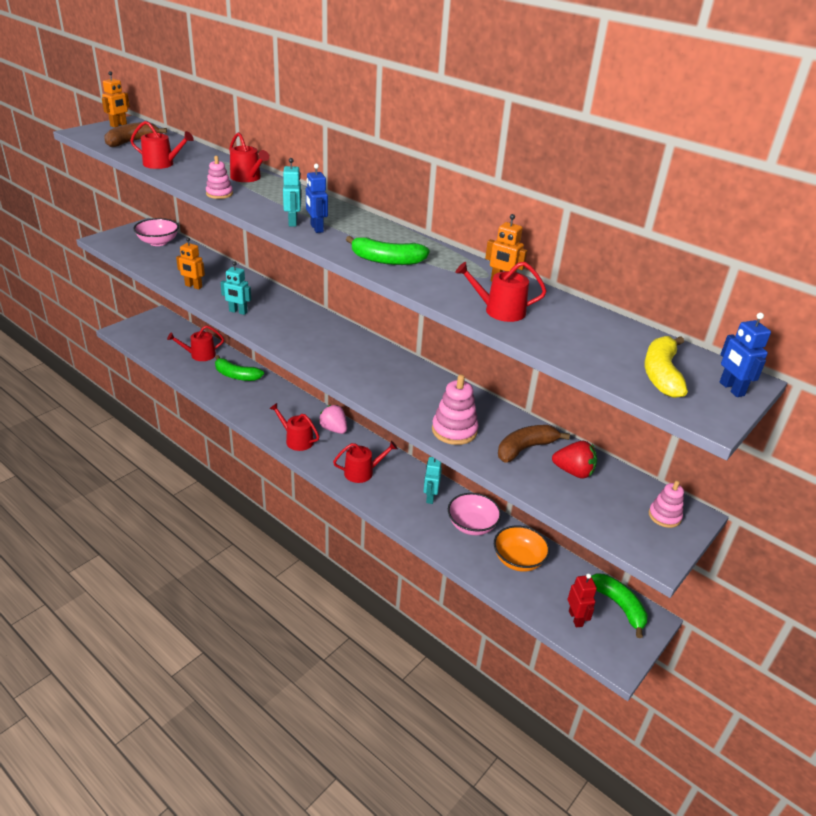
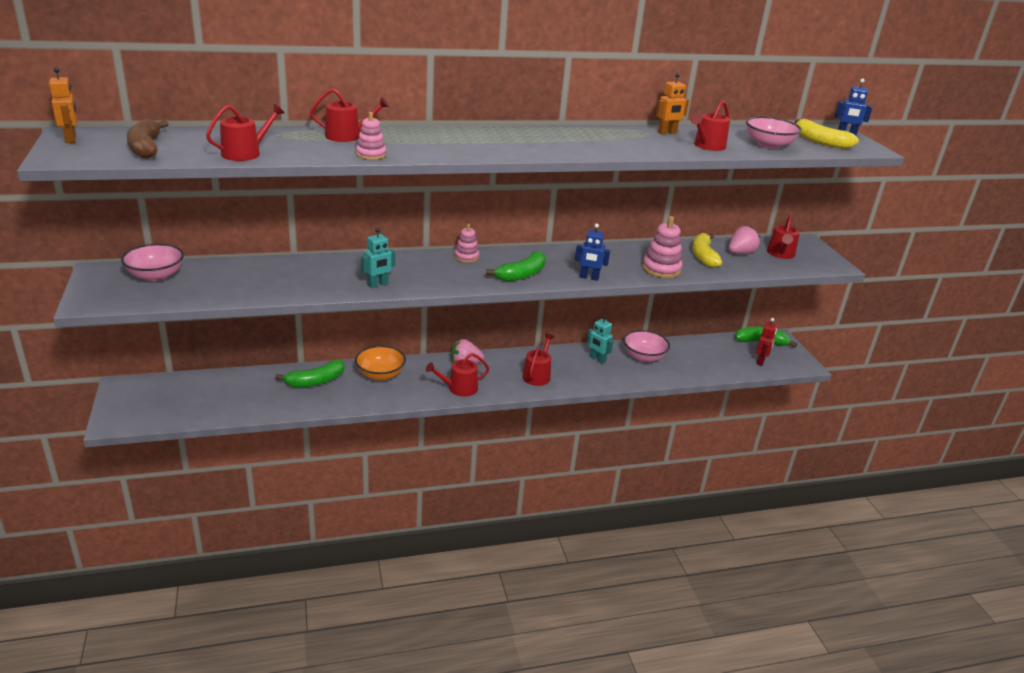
camera: 55 degrees left, 5 degrees down
(193, 286) = (293, 289): orange robot -> none
(199, 355) = (246, 388): red watering can -> red watering can (780, 254)
(293, 222) = (479, 150): turquoise robot -> none
(316, 228) = (503, 148): blue robot -> blue robot (589, 277)
(387, 260) = (593, 147): green banana -> green banana (522, 274)
(518, 560) = (693, 356): orange bowl -> orange bowl (380, 374)
(525, 449) = (703, 256): brown banana -> yellow banana
(573, 472) = (740, 253): red strawberry -> pink strawberry
(575, 343) = (768, 145): none -> pink bowl
(576, 618) = (760, 361): red robot -> red robot turned 90 degrees clockwise
(664, 516) = (802, 248): pink stacking toy -> pink stacking toy (466, 257)

